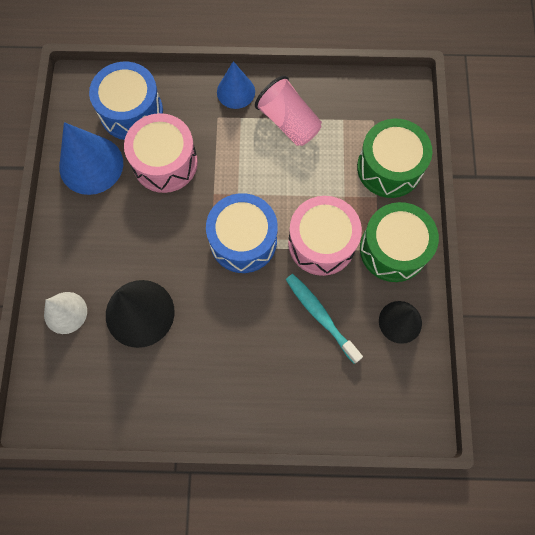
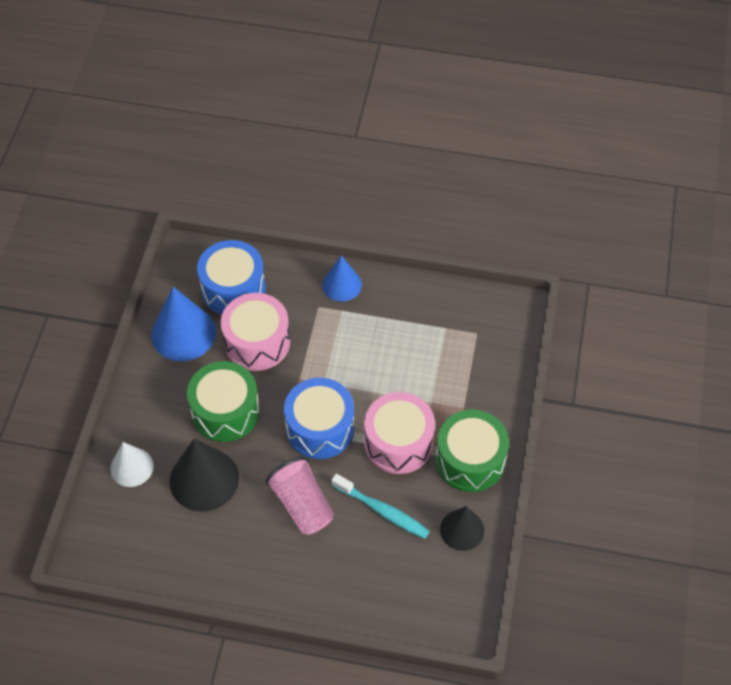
camera: 10 degrees right, 15 degrees down
(288, 122) = (389, 322): pink cup -> pink cup (302, 504)
(320, 316) = (382, 511): turquoise toothbrush -> turquoise toothbrush turned 150 degrees clockwise
(389, 168) = (483, 381): green drum -> green drum (225, 411)

